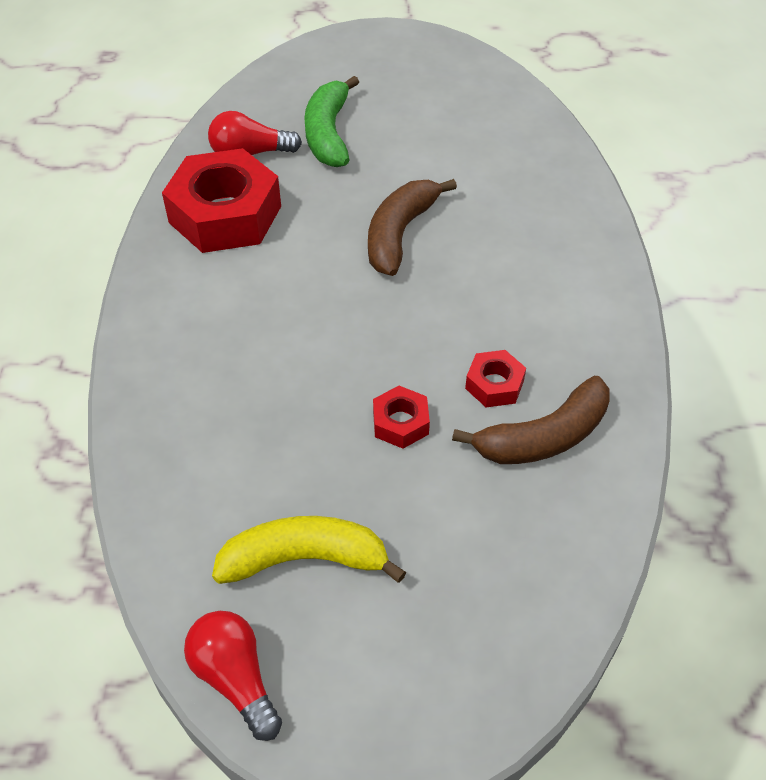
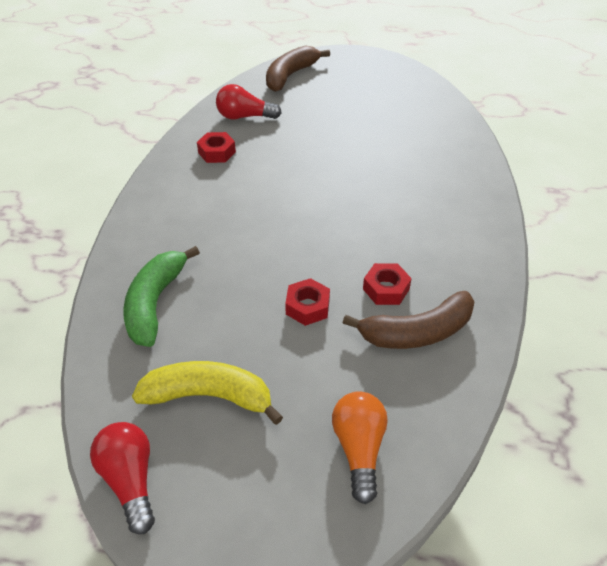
camera: 10 degrees right, 5 degrees down
(225, 214) = (217, 152): red nut -> red nut, size x0.46
(328, 133) = (302, 110): green banana -> green banana (155, 303)
(399, 234) = (337, 178): brown banana -> brown banana (290, 75)
(502, 595) = (359, 448): none -> orange light bulb

